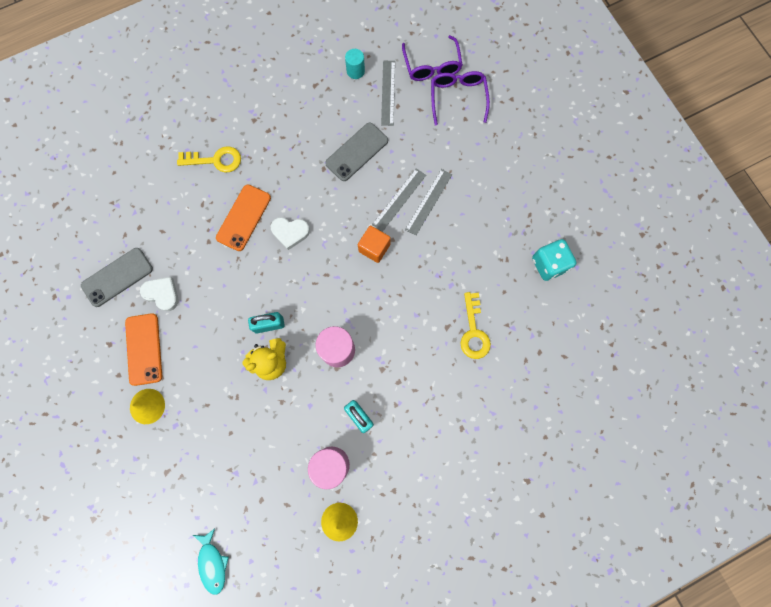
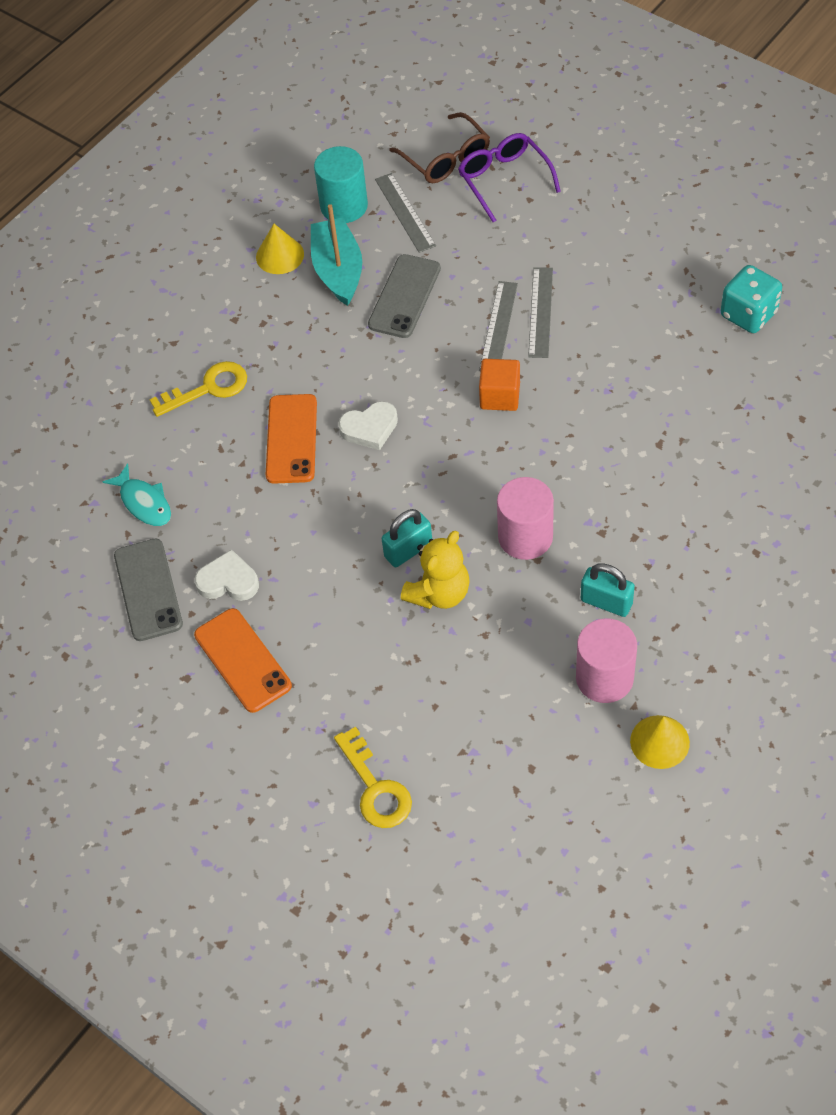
camera: 20 degrees left, 20 degrees down
(117, 277) = (148, 590): grey phone -> grey phone turned 45 degrees counterclockwise
(147, 406) = (291, 729): yellow cone -> yellow cone (280, 255)
(212, 563) = (510, 880): turquoise fish -> turquoise fish (144, 502)
(329, 115) = (338, 270): none -> turquoise boat
(355, 71) = (344, 206): turquoise cylinder -> turquoise cylinder, size x1.70
(432, 65) = (445, 158): purple glasses -> brown glasses
(474, 331) = (699, 433): yellow key -> yellow key (375, 787)

